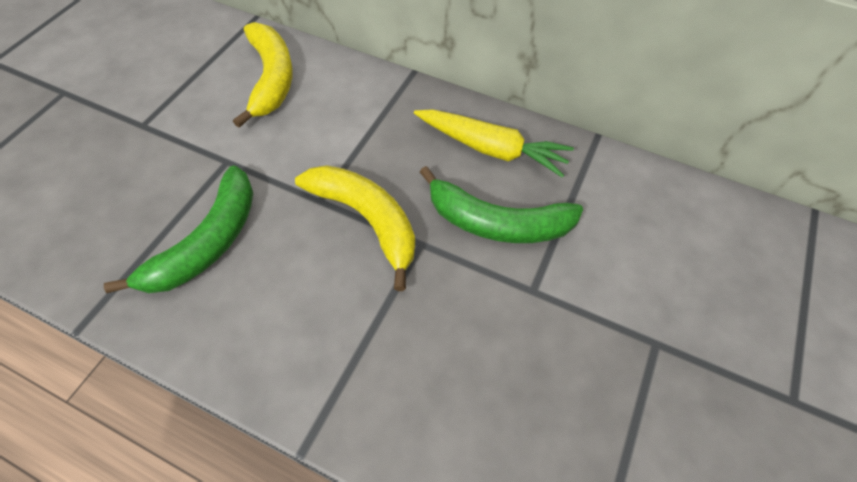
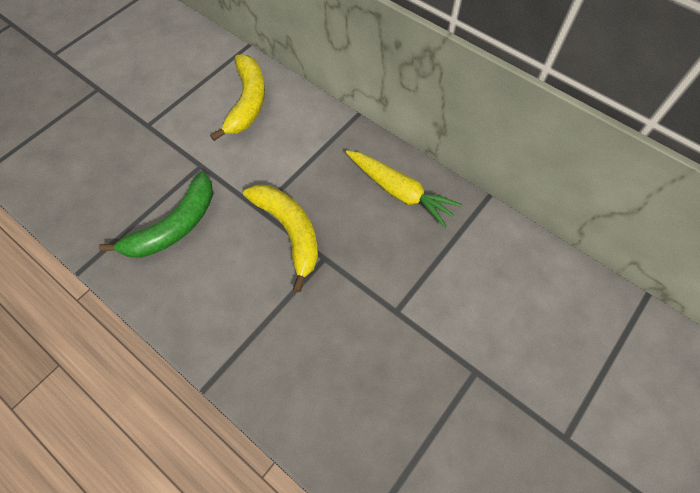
camera: 15 degrees right, 5 degrees up
(497, 222) = (385, 253): green banana -> none

